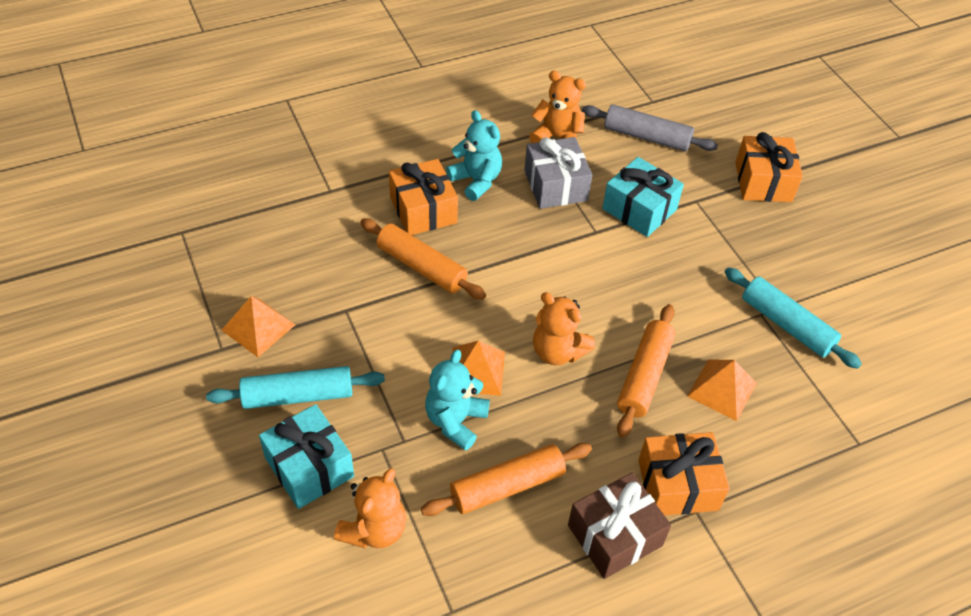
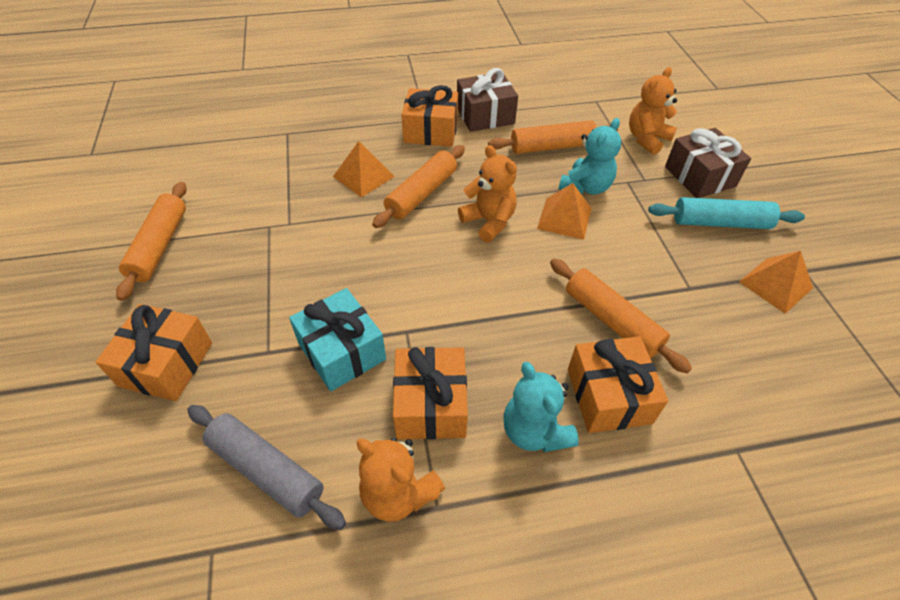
camera: 165 degrees left, 0 degrees up
(309, 467) = (699, 176): turquoise gift -> brown gift
(555, 185) = (431, 404): grey gift -> orange gift
(786, 325) = (273, 211): turquoise rolling pin -> none
(860, 269) = (159, 246): none -> orange rolling pin

